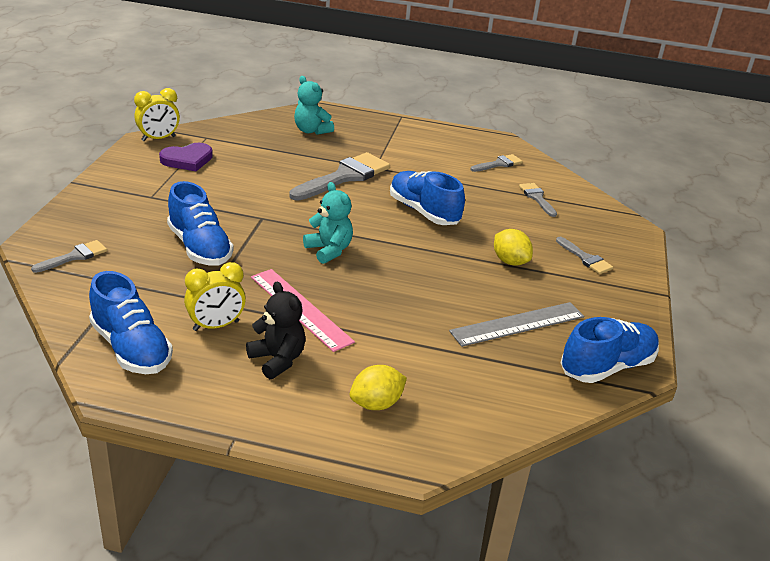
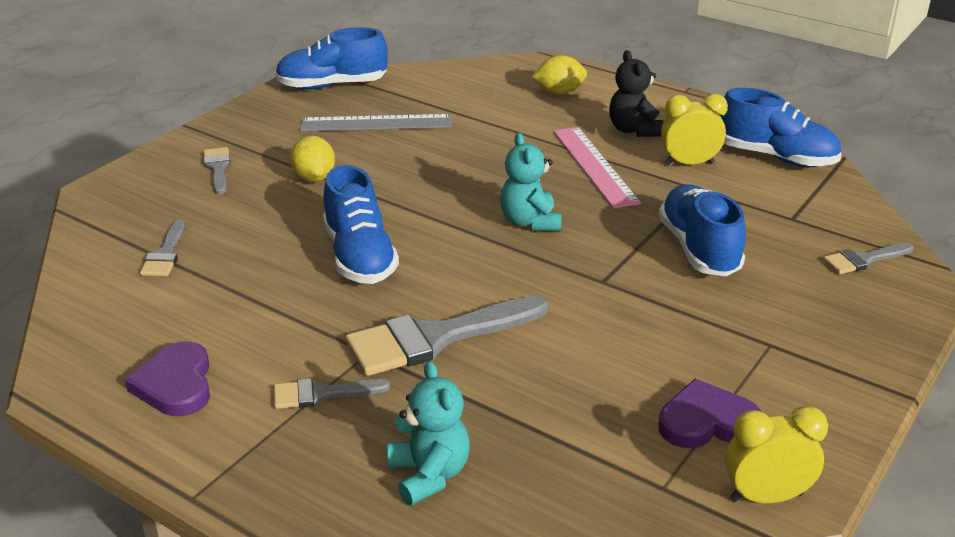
camera: 155 degrees left, 0 degrees up
(131, 348) = (776, 157): blue shoe -> blue shoe turned 135 degrees clockwise
(452, 145) = (175, 384): none -> purple heart
(498, 164) = (142, 326): grey brush -> grey brush (322, 394)

